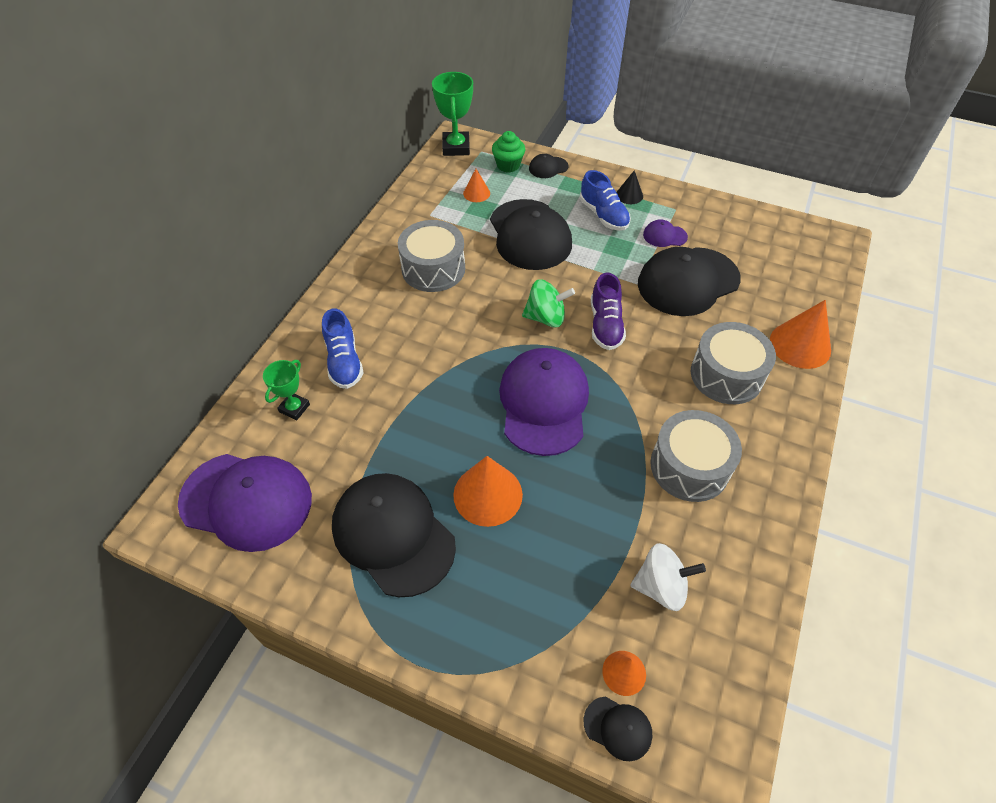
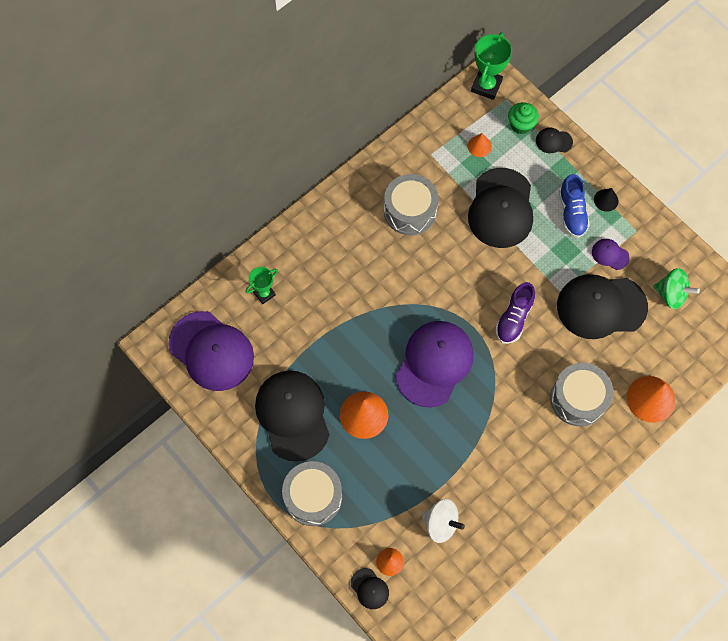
camera: 25 degrees right, 15 degrees up
(344, 362) = (311, 269): blue shoe -> none
(546, 317) = (473, 293): green spinning top -> green spinning top (671, 294)
(689, 466) = (507, 455): grey drum -> grey drum (313, 496)

